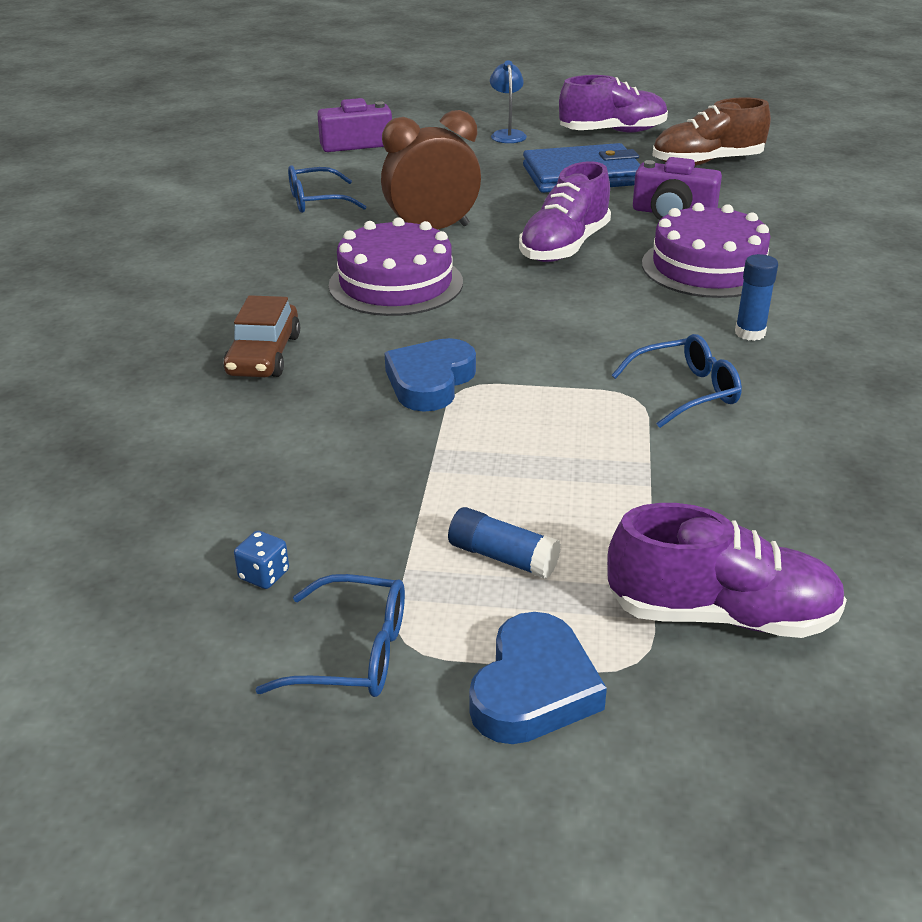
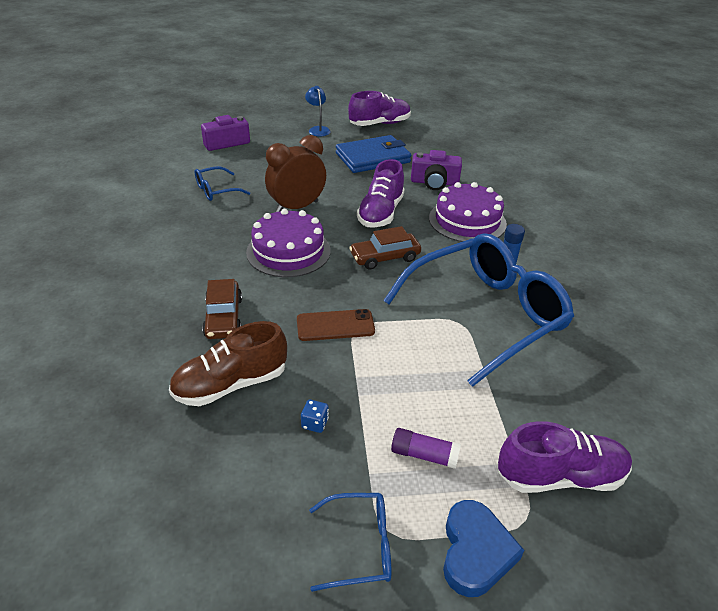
camera: 15 degrees left, 5 degrees up
(264, 575) = (283, 494): blue dice -> blue dice (315, 423)
(430, 381) = (335, 325): blue heart -> brown phone
(503, 557) = (424, 455): blue glue stick -> purple glue stick
(547, 303) = (385, 257): none -> brown car
(686, 391) = (486, 314): blue glasses -> blue glasses, size x2.29
(707, 163) = (441, 143): brown shoe -> brown shoe (231, 384)

